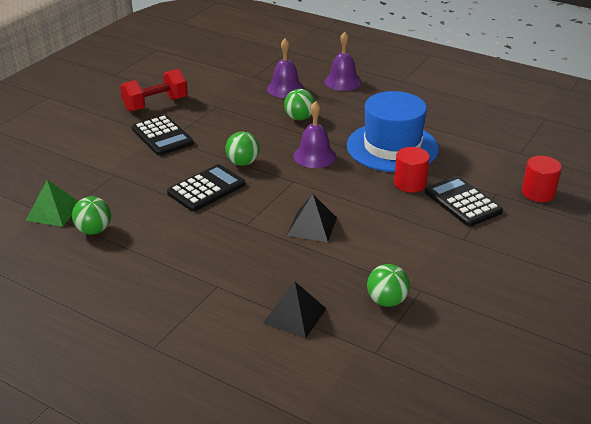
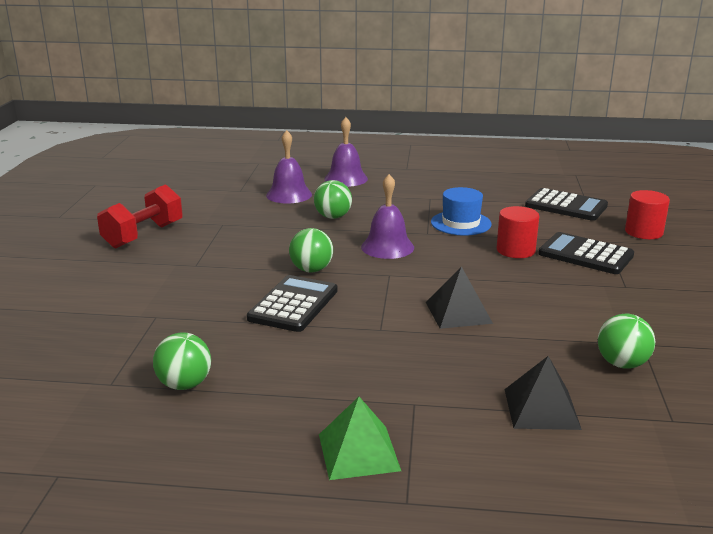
camera: 25 degrees left, 10 degrees down
(53, 211) = (103, 377): green pyramid -> green pyramid (358, 452)
(162, 136) = (183, 264): black calculator -> black calculator (566, 206)
(392, 147) = (461, 223): blue hat -> blue hat, size x0.56

